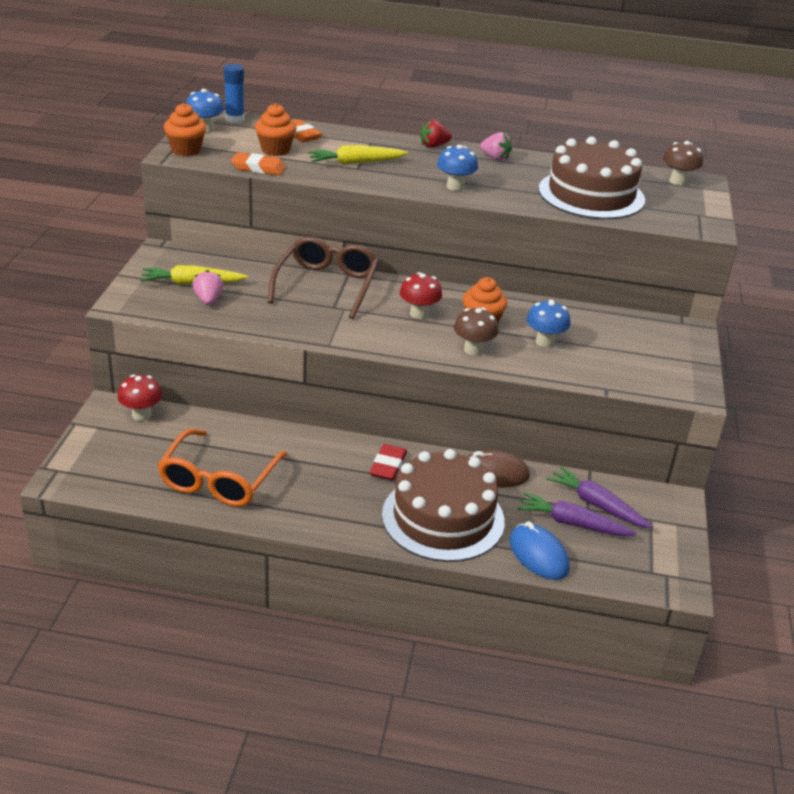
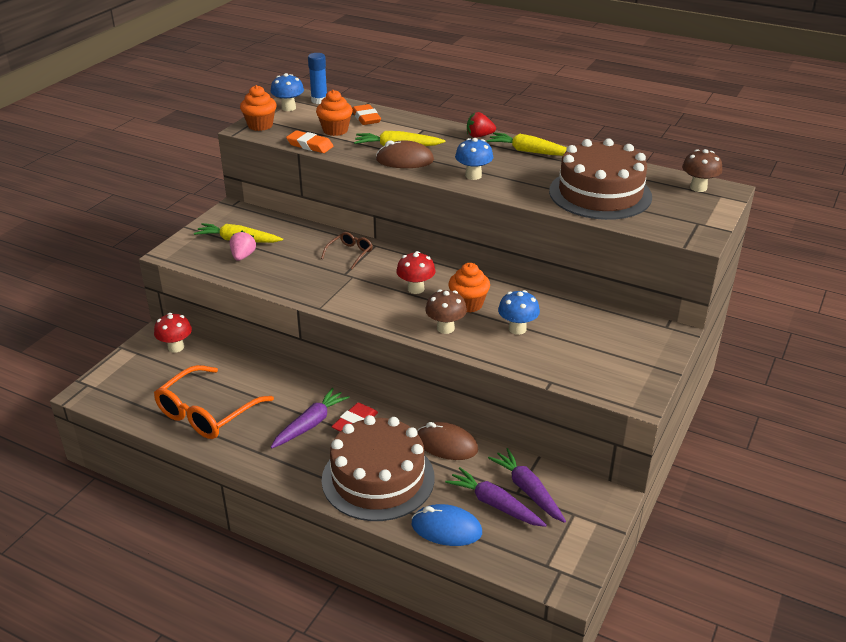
camera: 20 degrees right, 0 degrees up
(326, 285) = (350, 253): brown glasses -> brown glasses, size x0.49
(341, 474) = (310, 424): none -> purple carrot
(373, 176) = (405, 160): none -> brown mouse
(495, 158) = (529, 151): pink strawberry -> yellow carrot
(538, 555) = (446, 528): blue mouse -> blue mouse turned 60 degrees counterclockwise

